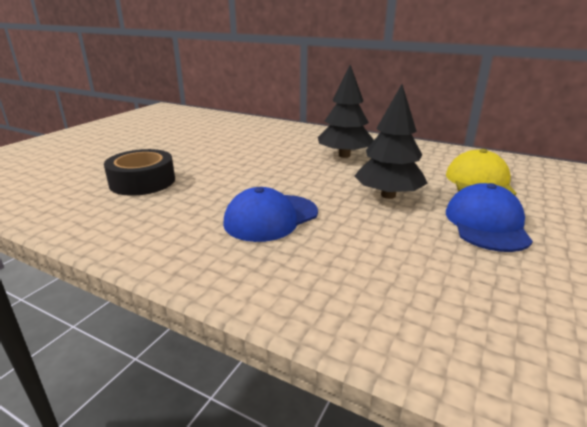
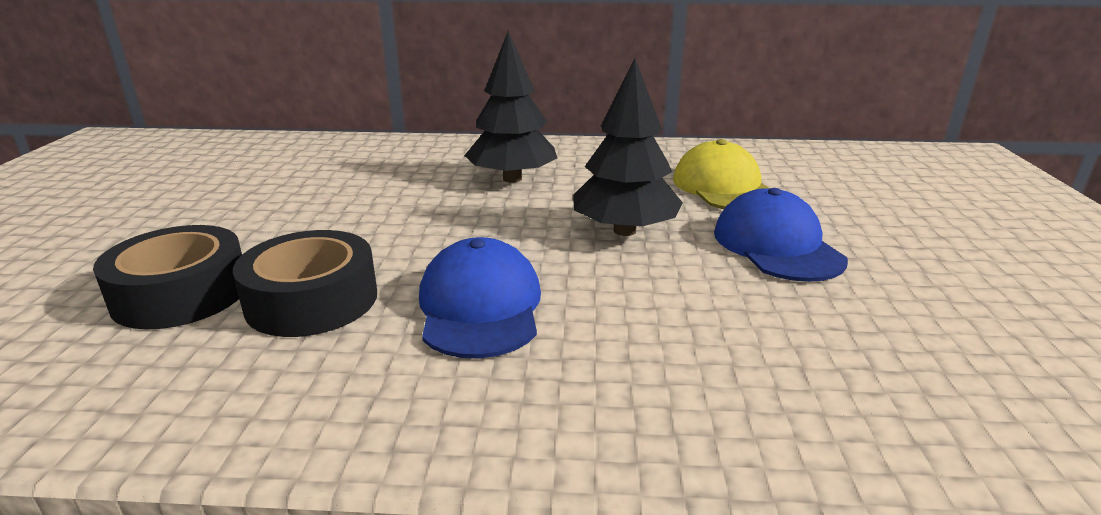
camera: 25 degrees left, 0 degrees up
(194, 196) = (312, 300): none -> black tape
(271, 218) = (480, 307): blue cap -> blue cap turned 150 degrees clockwise

